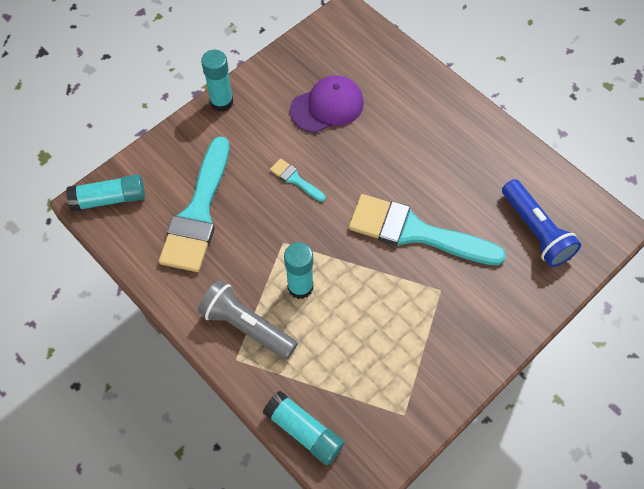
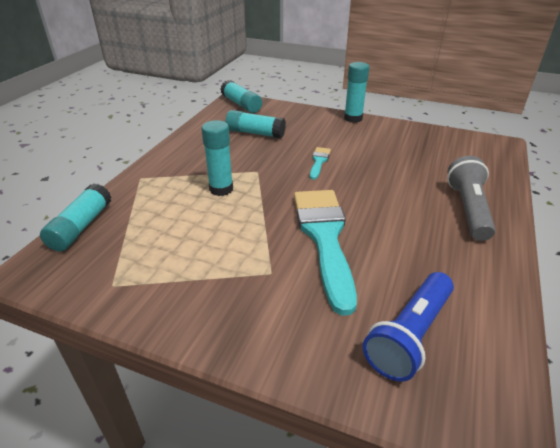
camera: 65 degrees right, 25 degrees down
(198, 213) = (255, 133): turquoise brush -> turquoise glue stick
(247, 326) = (171, 175): grey flashlight -> grey flashlight (468, 209)
(327, 106) = (402, 158): purple cap -> none

